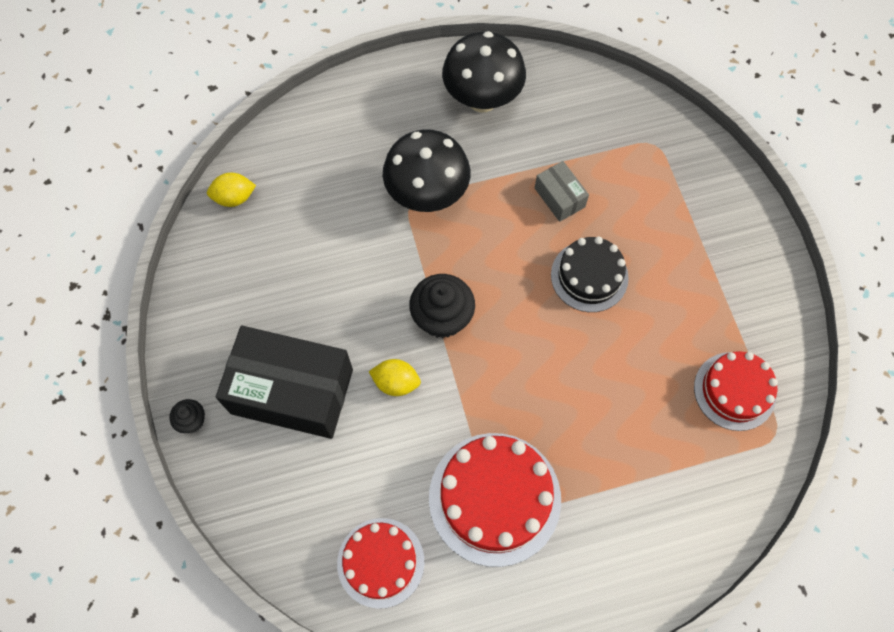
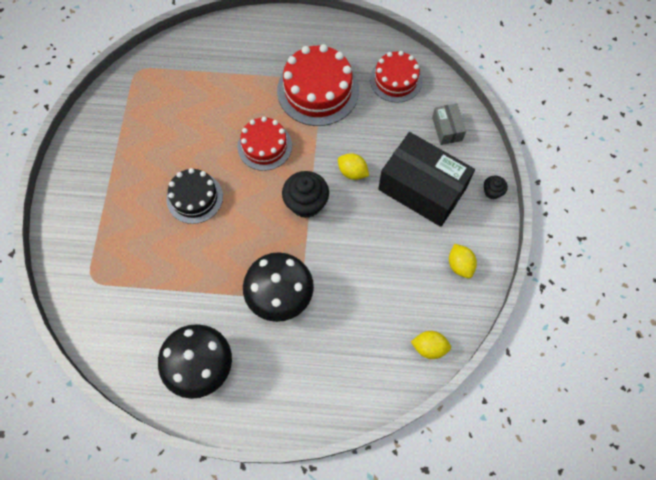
camera: 160 degrees left, 0 degrees up
(217, 304) = (460, 265): none -> yellow lemon
(559, 197) = (184, 261): grey box -> grey box (447, 129)
(734, 391) = (146, 100): red cake -> red cake (264, 146)

